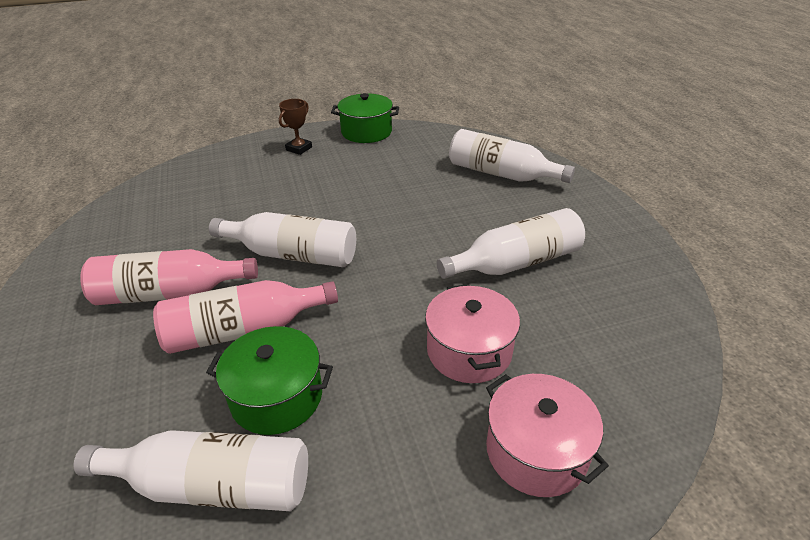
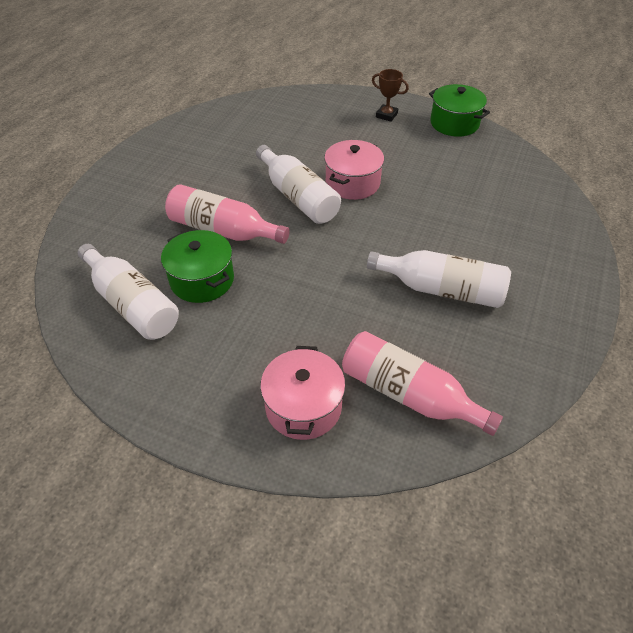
camera: 40 degrees right, 10 degrees up
(169, 293) = (207, 184): pink bottle -> pink bottle (408, 394)
(299, 148) = (386, 115): brown trophy -> brown trophy turned 45 degrees clockwise
(469, 351) = (335, 325): pink pot -> pink pot (352, 183)
(501, 174) = (523, 214): white bottle -> none

